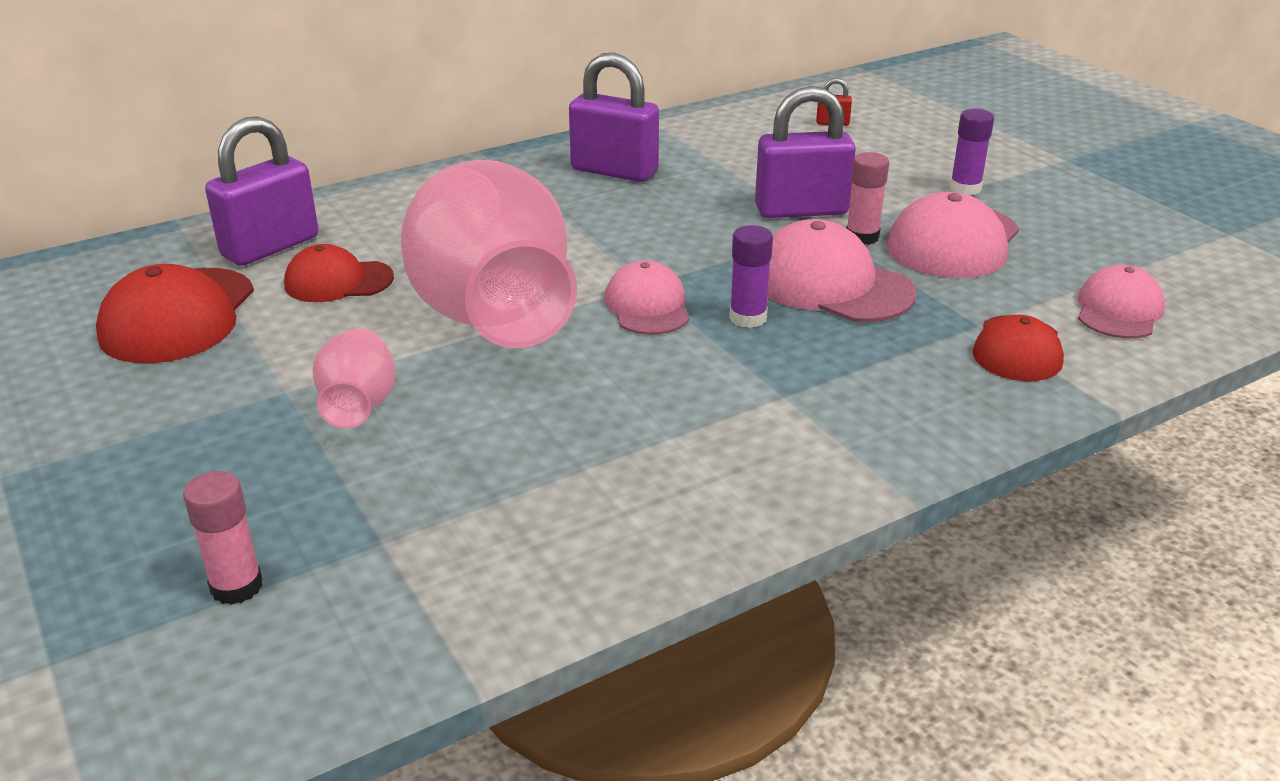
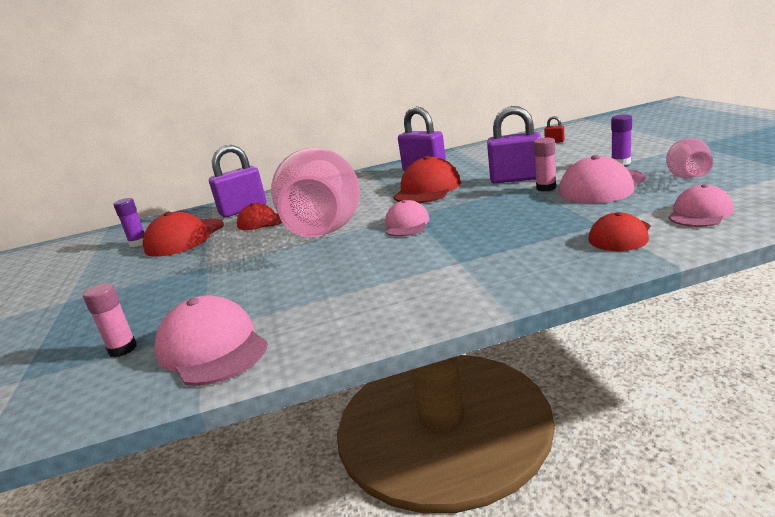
camera: 20 degrees right, 10 degrees down
(359, 405) = (235, 271): pink vase -> pink vase (687, 177)
(644, 221) = (427, 189): none -> red cap
(748, 318) = (459, 227): purple glue stick -> purple glue stick (138, 243)
(831, 285) = (515, 210): pink cap -> pink cap (212, 348)

